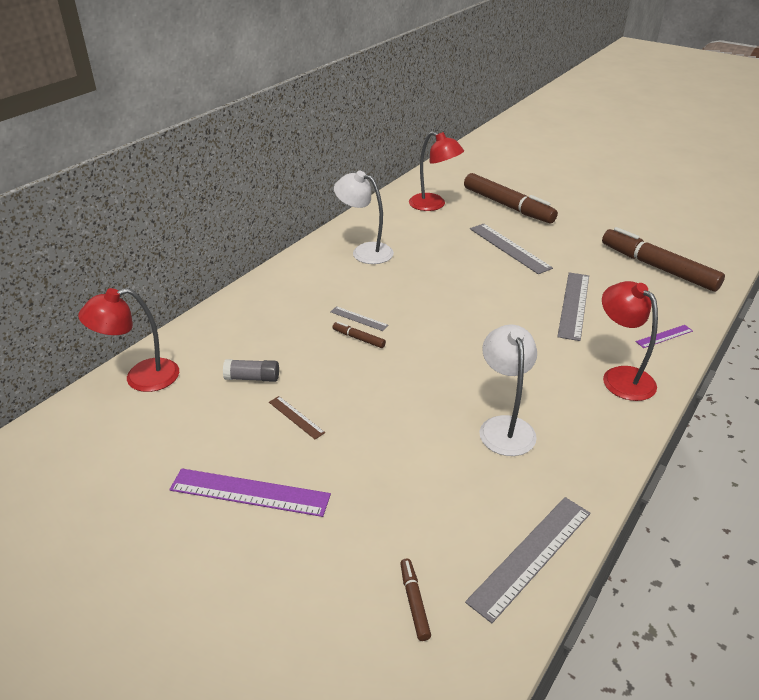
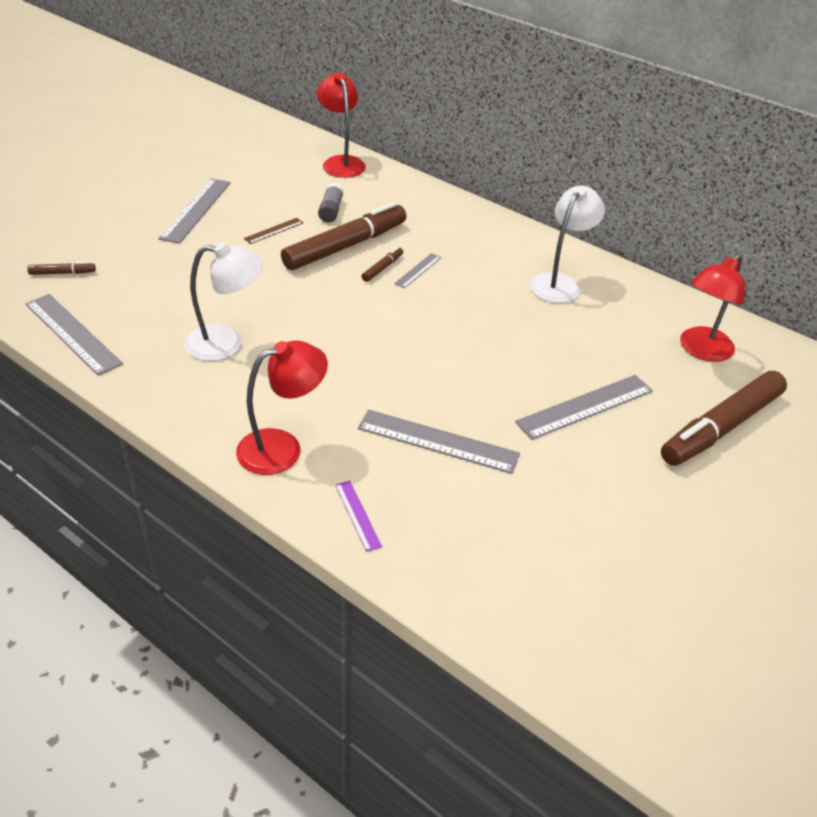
camera: 90 degrees right, 5 degrees up
(250, 492) = (196, 210): purple ruler -> grey ruler
(657, 268) = (543, 566): brown marker -> brown marker (345, 246)

